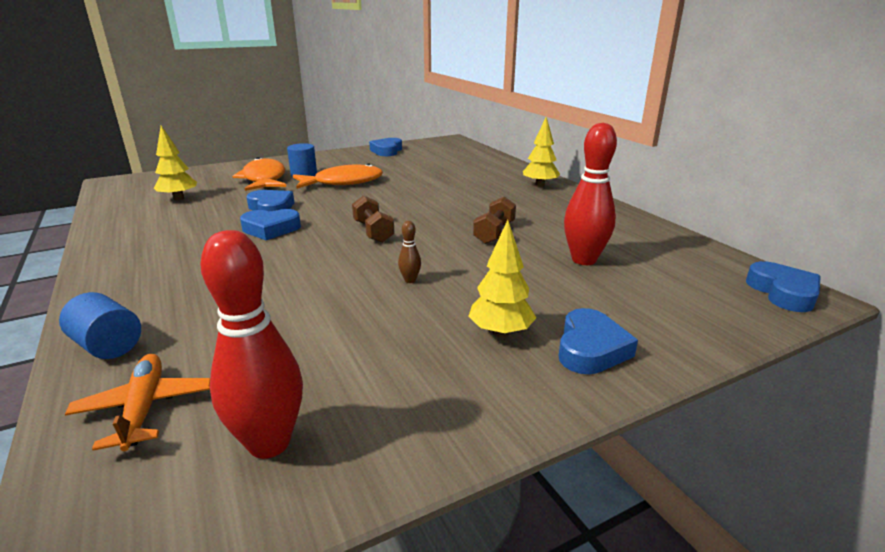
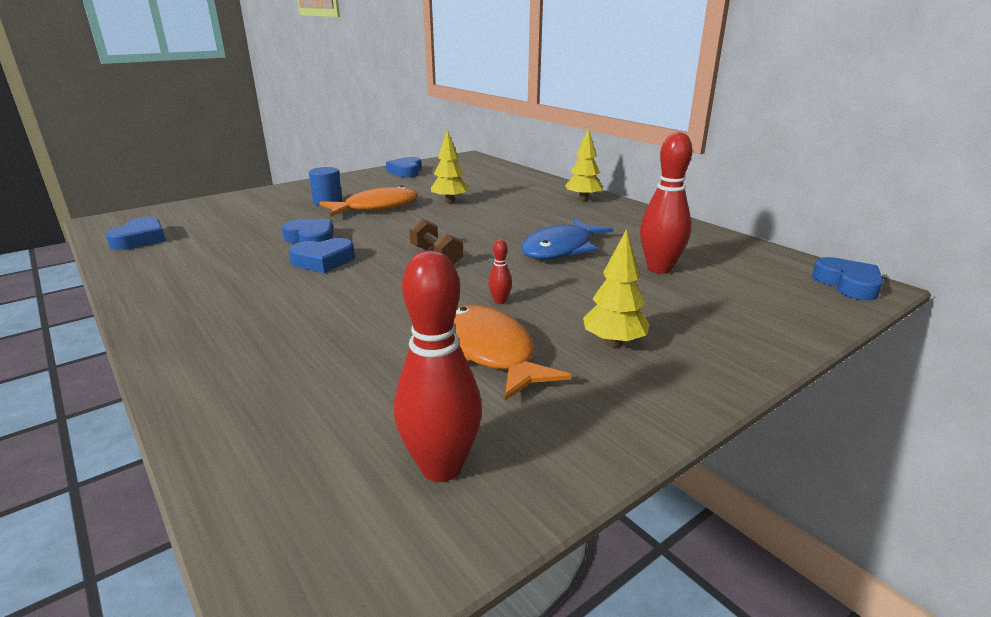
camera: 10 degrees left, 0 degrees up
(108, 346) = (210, 395): blue cylinder -> none
(144, 408) = (290, 450): orange plane -> none
(179, 198) = (196, 235): yellow tree -> yellow tree (449, 201)
(264, 179) = (285, 209): orange fish -> orange fish (491, 352)
(410, 280) = (500, 301): brown bowling pin -> red bowling pin
(494, 233) = (561, 249): brown dumbbell -> blue fish
(590, 348) = (703, 349): blue heart -> blue heart (140, 239)

